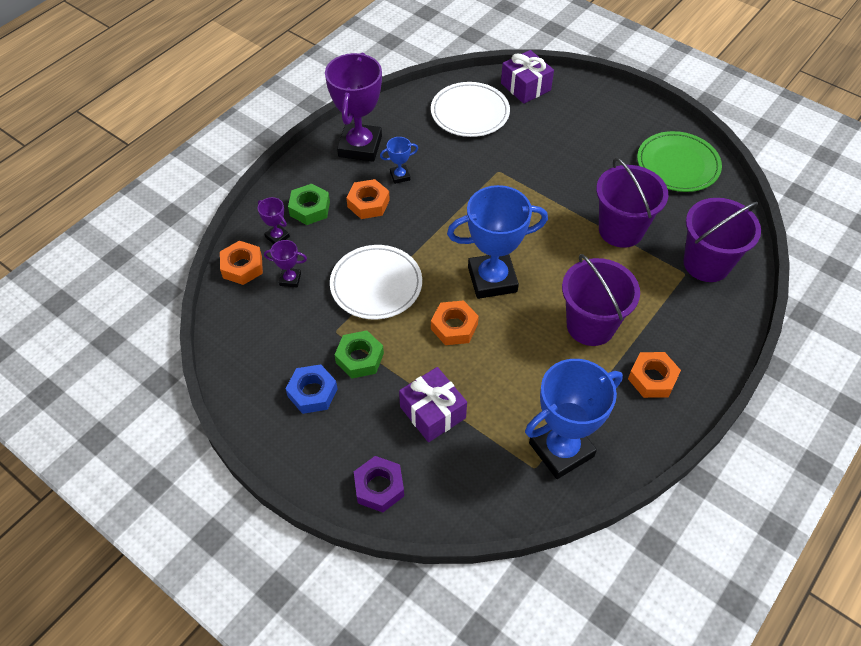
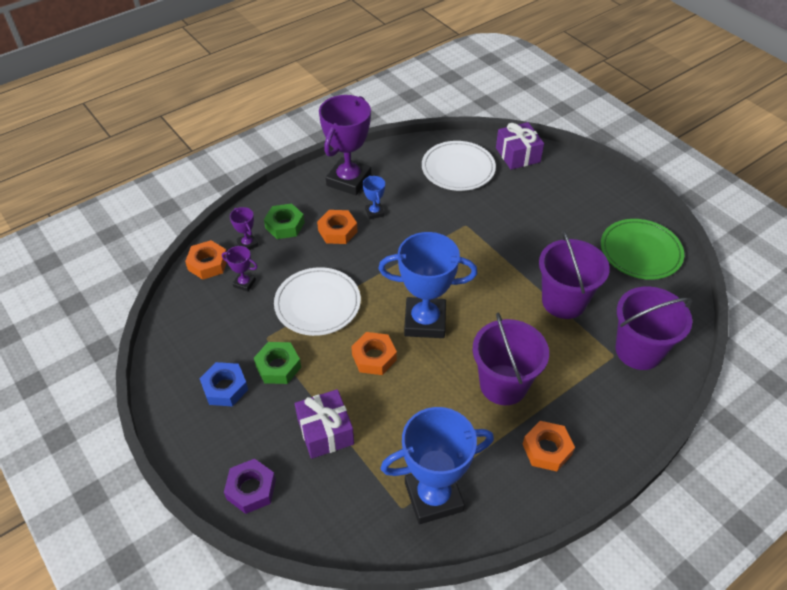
camera: 15 degrees right, 5 degrees down
(400, 176) = (374, 212): blue trophy -> blue trophy turned 75 degrees clockwise

